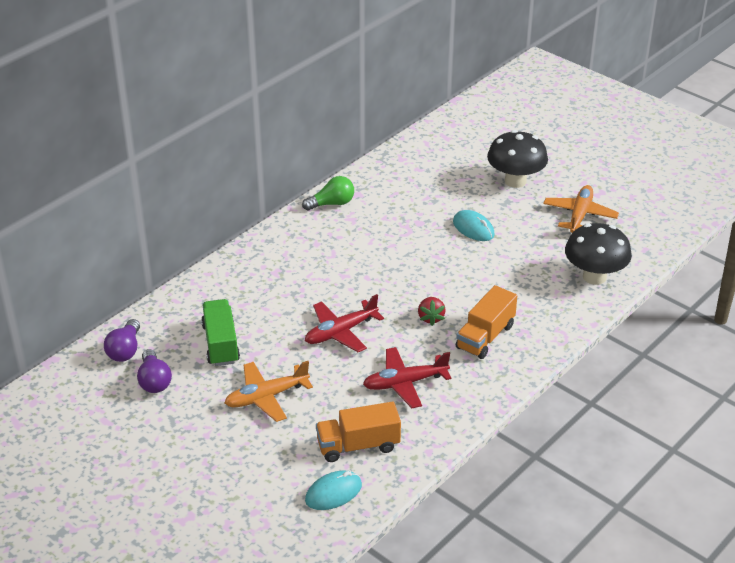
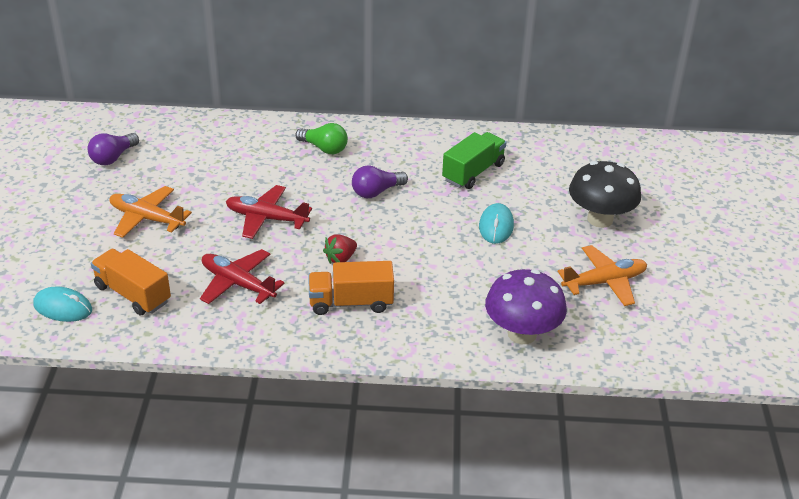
camera: 50 degrees right, 0 degrees up
(125, 350) = (134, 128): purple light bulb -> purple light bulb (376, 192)
(221, 344) = (187, 167): green truck -> green truck (473, 172)
(332, 204) = (427, 136): green light bulb -> green light bulb (324, 148)
(594, 276) = (522, 334): black mushroom -> purple mushroom

